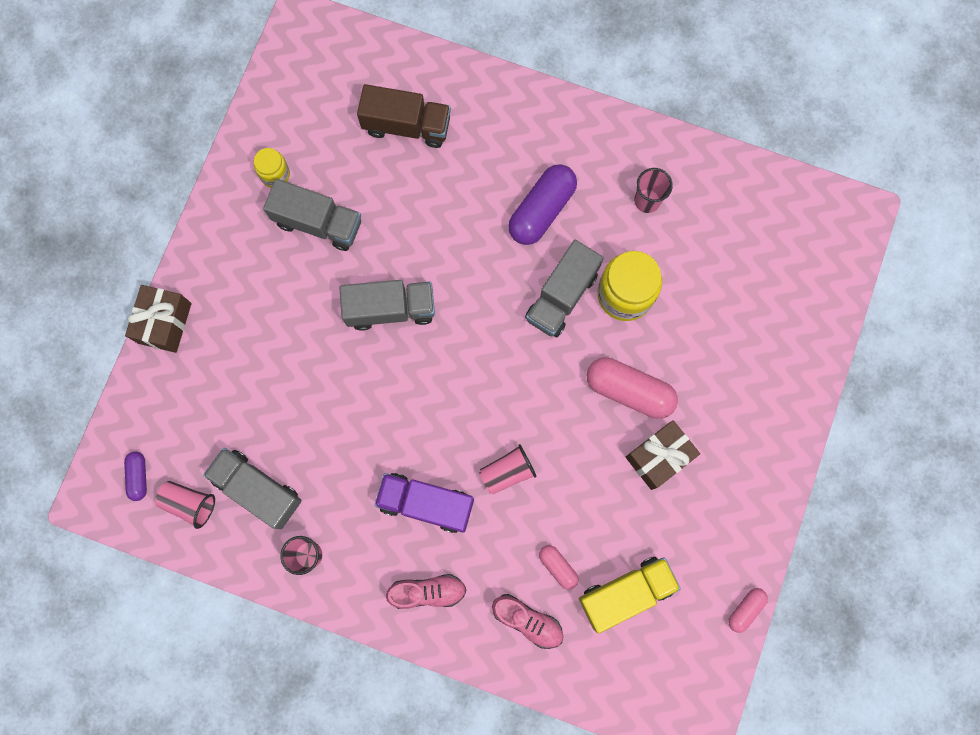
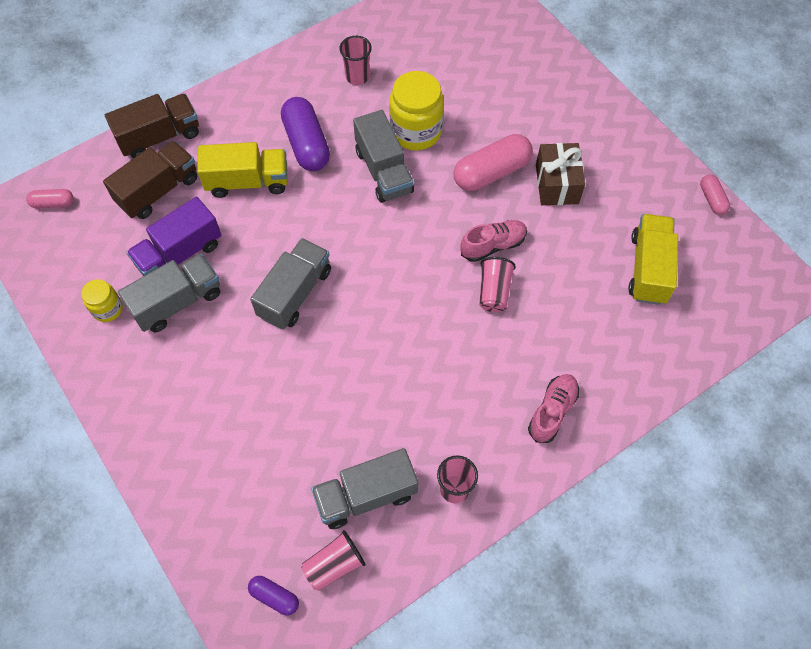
camera: 55 degrees left, 15 degrees down
(164, 323) = (154, 481): brown gift -> none
(426, 503) = (477, 366): purple truck -> purple truck (180, 254)
(459, 84) = (159, 137): none -> brown truck
(468, 190) = (247, 181): none -> yellow truck
(527, 621) = (626, 351): pink shoe -> pink shoe (493, 245)
(558, 567) = (596, 302): pink capsule -> pink capsule (53, 203)

